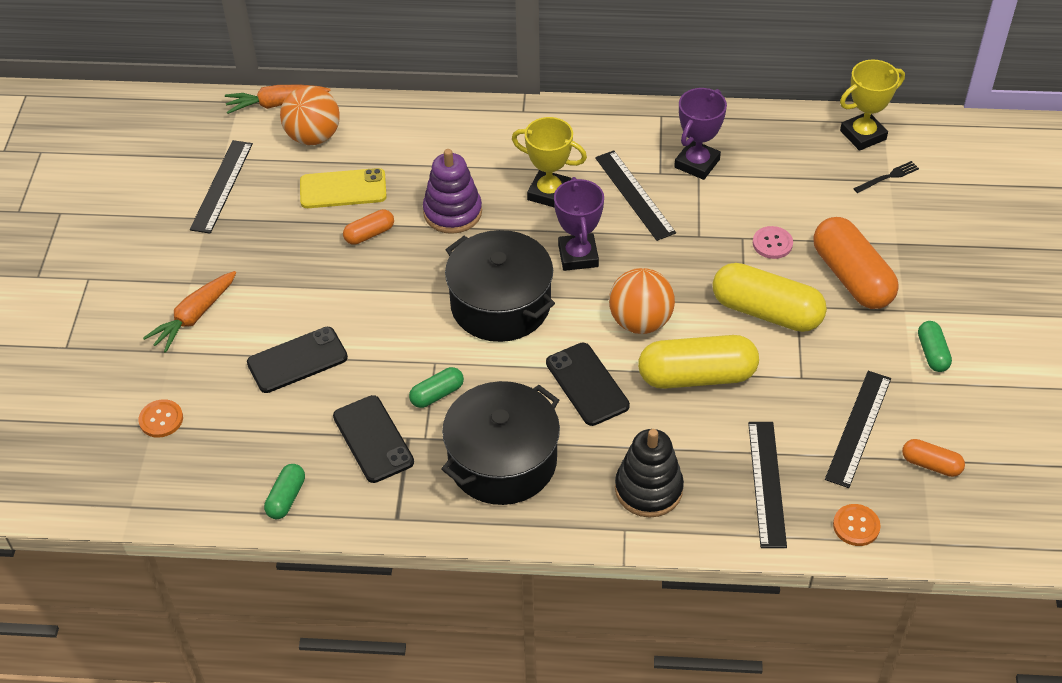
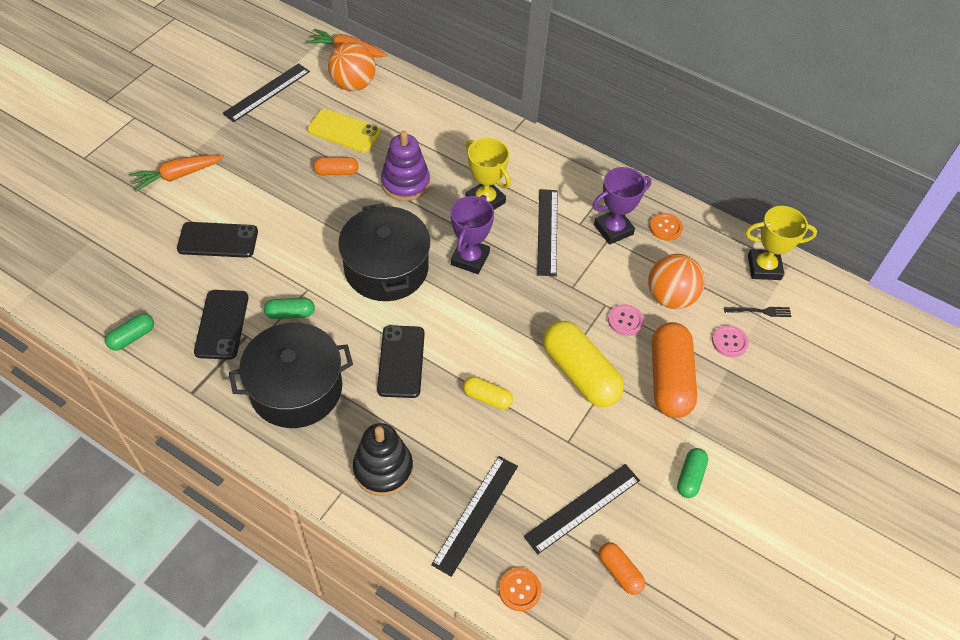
camera: 25 degrees right, 5 degrees up
(161, 419) = (100, 238): orange button -> orange button (665, 227)
(640, 322) = (477, 332): orange ball -> orange ball (670, 297)
(697, 376) = (487, 398): yellow capsule -> yellow capsule, size x0.50
(880, 217) = (729, 342): none -> pink button

